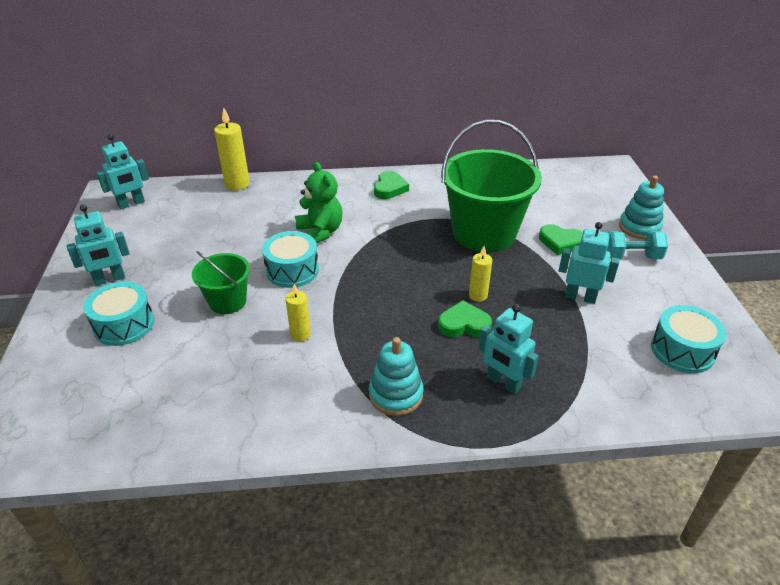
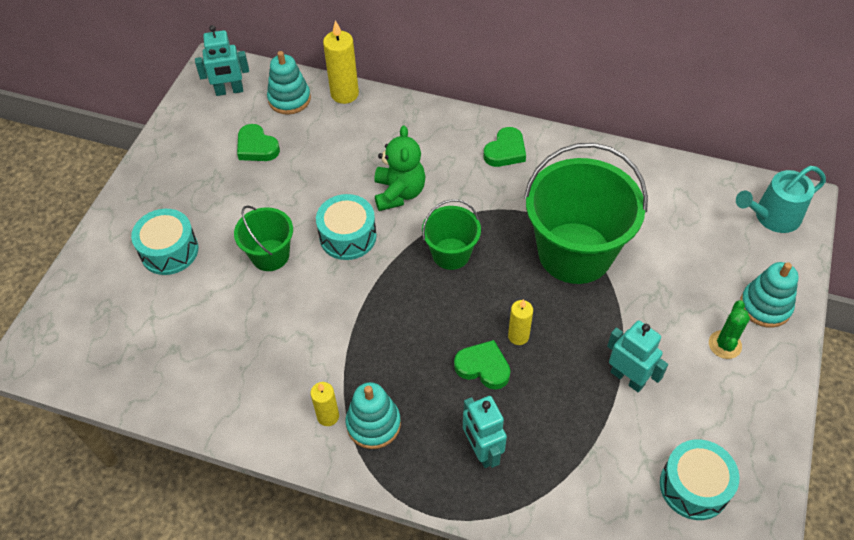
camera: 25 degrees right, 15 degrees up
(109, 279) = (175, 189): turquoise robot -> none
(190, 197) = (289, 99): none -> turquoise stacking toy
(300, 334) = (319, 321): yellow candle -> yellow candle (328, 416)
(388, 259) = (451, 254): none -> green bucket
(561, 242) = (655, 296): green heart -> green heart (257, 147)
(603, 179) = (773, 217): none -> turquoise watering can
(631, 257) = (725, 345): turquoise dumbbell -> green cactus

